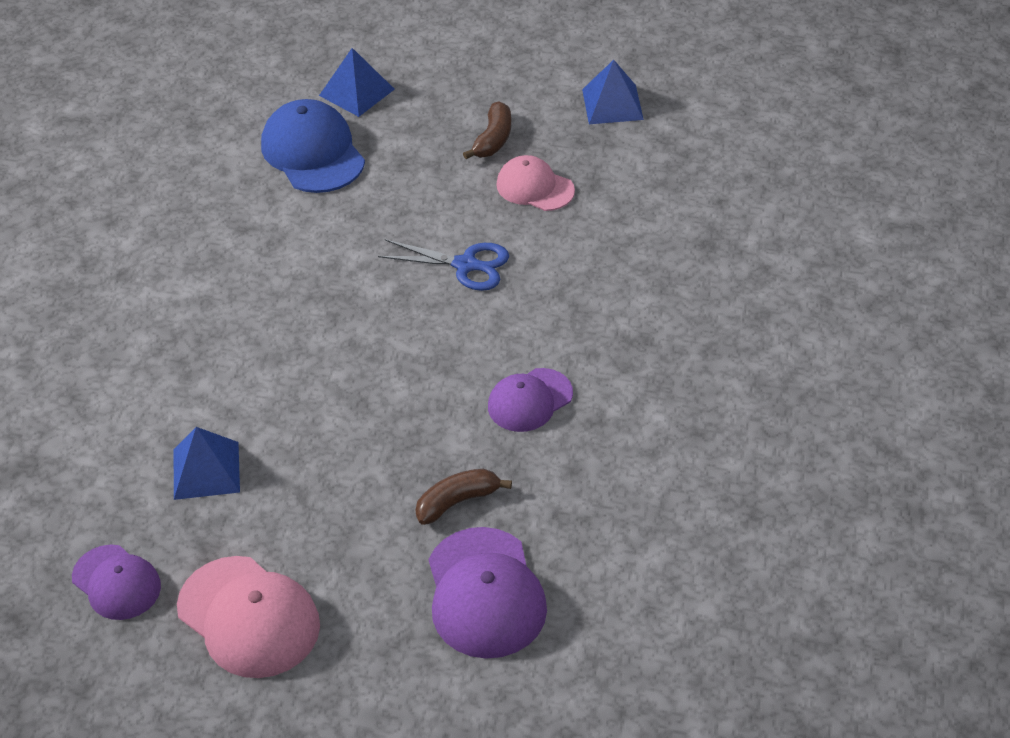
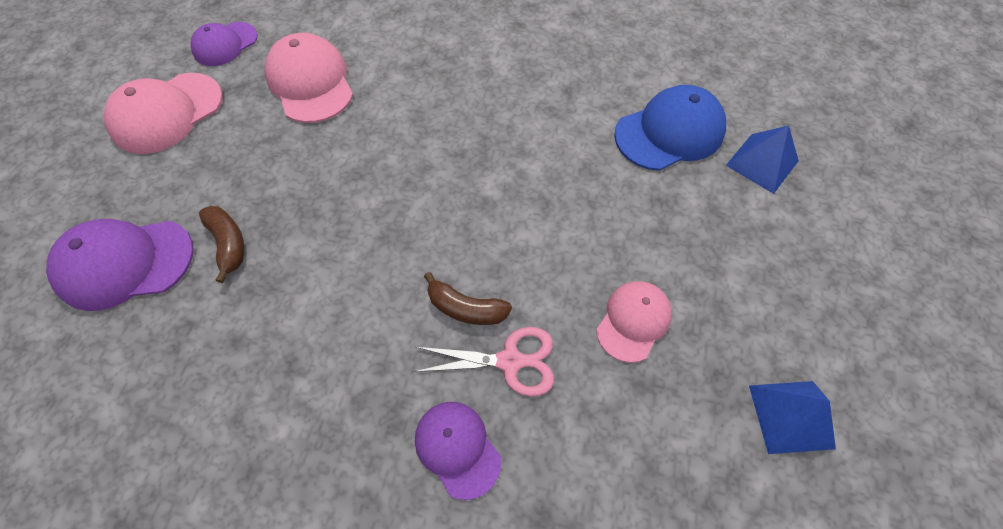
camera: 90 degrees right, 15 degrees up
(206, 470) = (310, 82): blue pyramid -> pink cap
(465, 265) = (517, 253): blue scissors -> none
(493, 139) = (707, 282): brown banana -> brown banana (466, 308)
(530, 400) = (331, 305): purple cap -> purple cap (457, 448)
(579, 267) = (510, 361): none -> pink scissors

